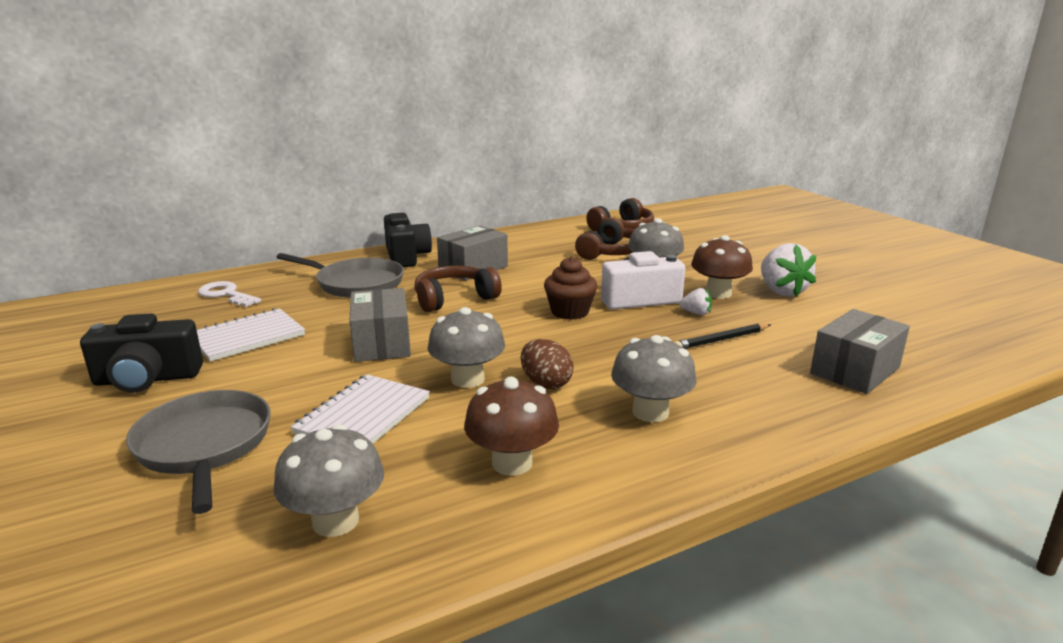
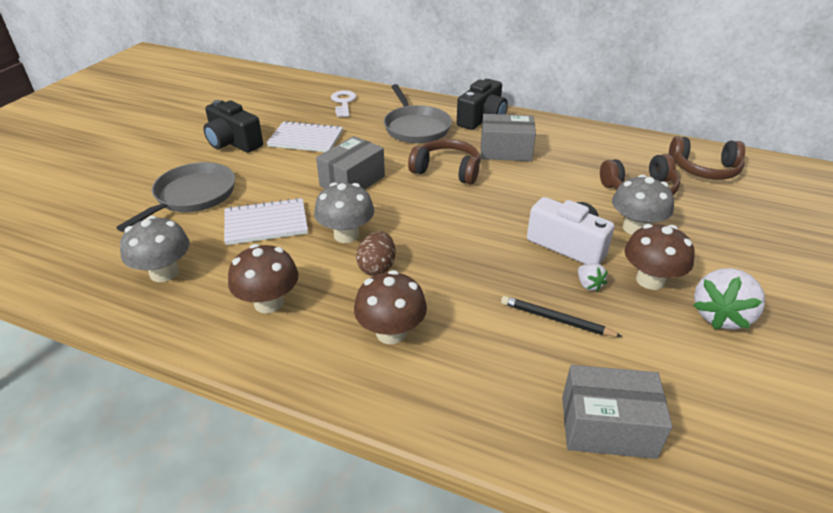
camera: 50 degrees right, 15 degrees up
(570, 312) = (497, 224): brown cupcake -> none
(650, 412) = (391, 332): grey mushroom -> brown mushroom

